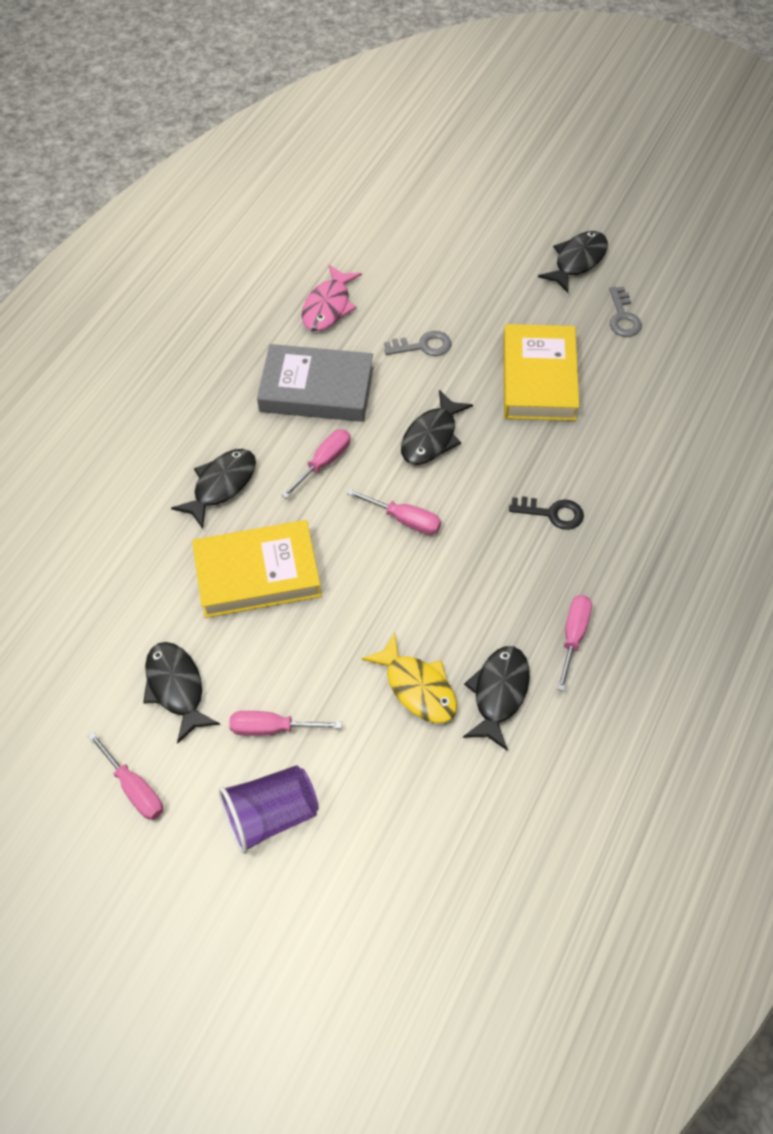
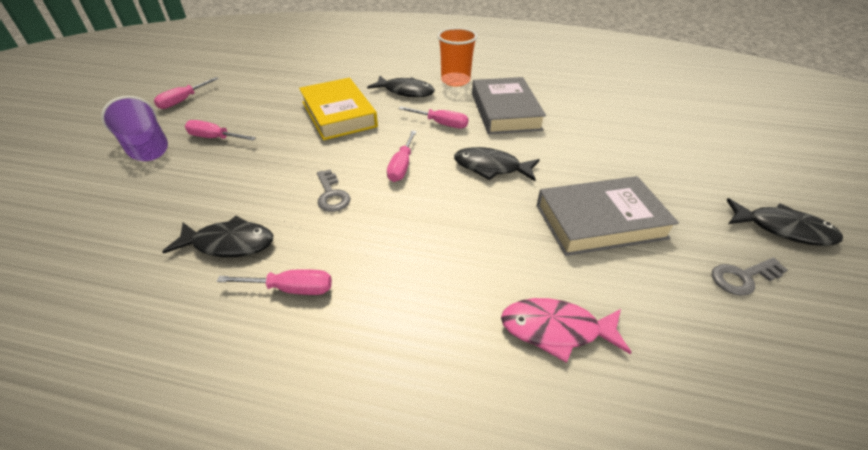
camera: 75 degrees right, 15 degrees down
(176, 688) = (251, 102): black fish -> none
(211, 420) = (455, 80): none -> orange cup
(272, 728) = (215, 138): pink screwdriver -> pink screwdriver turned 60 degrees counterclockwise
(328, 306) = (585, 104): pink fish -> pink fish (556, 330)
(417, 687) = (241, 196): yellow fish -> none
(423, 346) = (583, 150): grey key -> grey key (332, 195)
(538, 378) = (600, 221): yellow book -> grey book
(552, 513) = (438, 253): black key -> none

